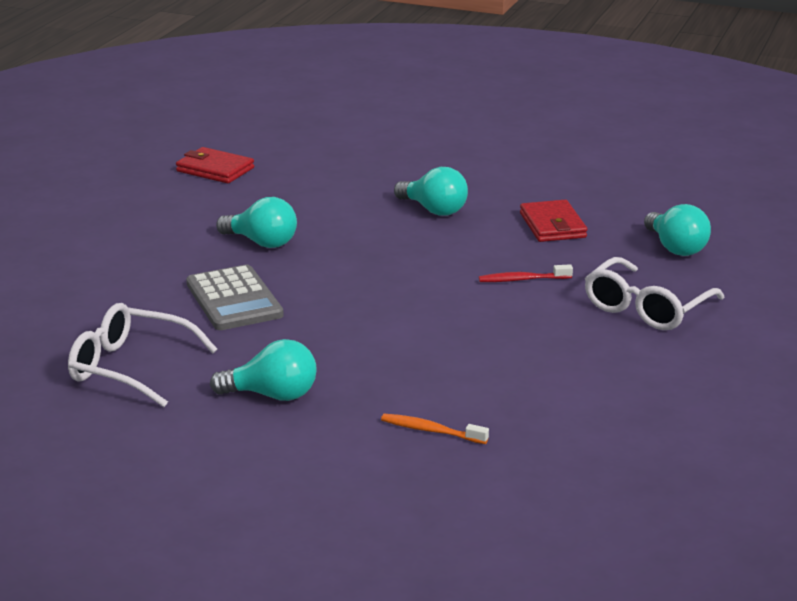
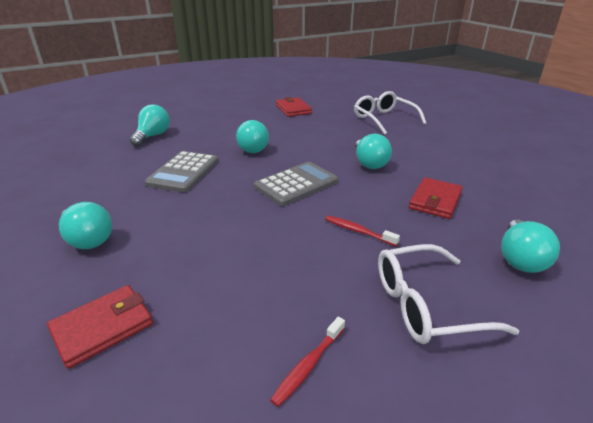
camera: 40 degrees right, 5 degrees up
(85, 276) = (153, 136): none -> turquoise light bulb
(130, 367) = (74, 188): white glasses -> white glasses (384, 119)
(392, 262) = (296, 184): none -> grey calculator
(431, 431) = (102, 327): orange toothbrush -> red wallet
(616, 376) = (308, 365): none -> red toothbrush

